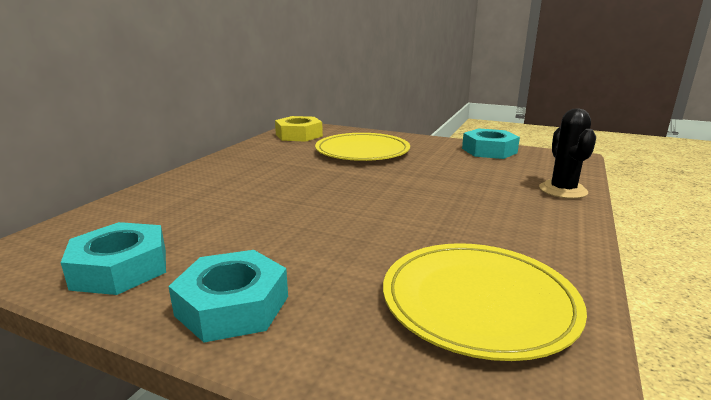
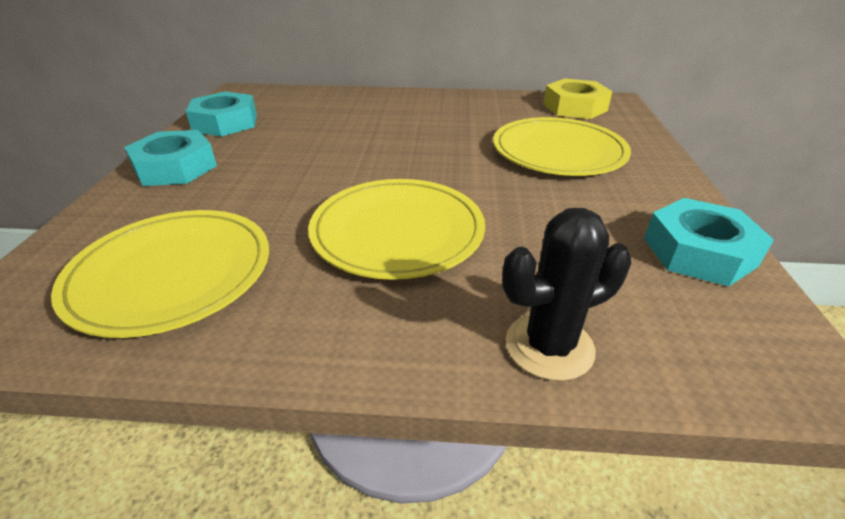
camera: 70 degrees right, 15 degrees up
(443, 207) = (397, 231): none -> yellow plate

